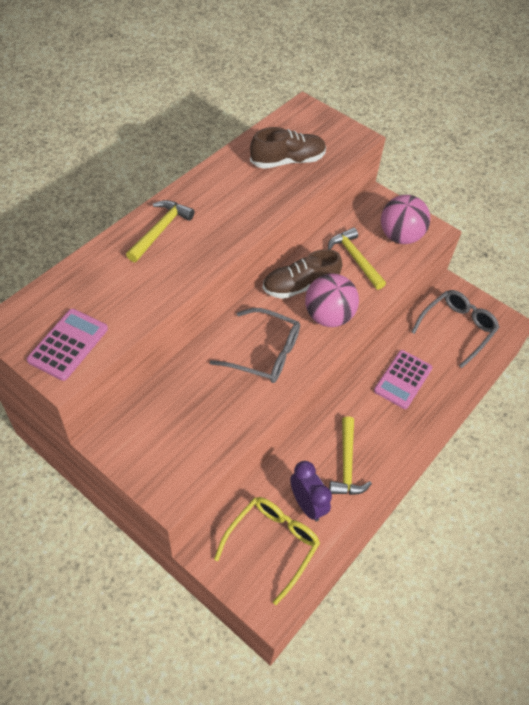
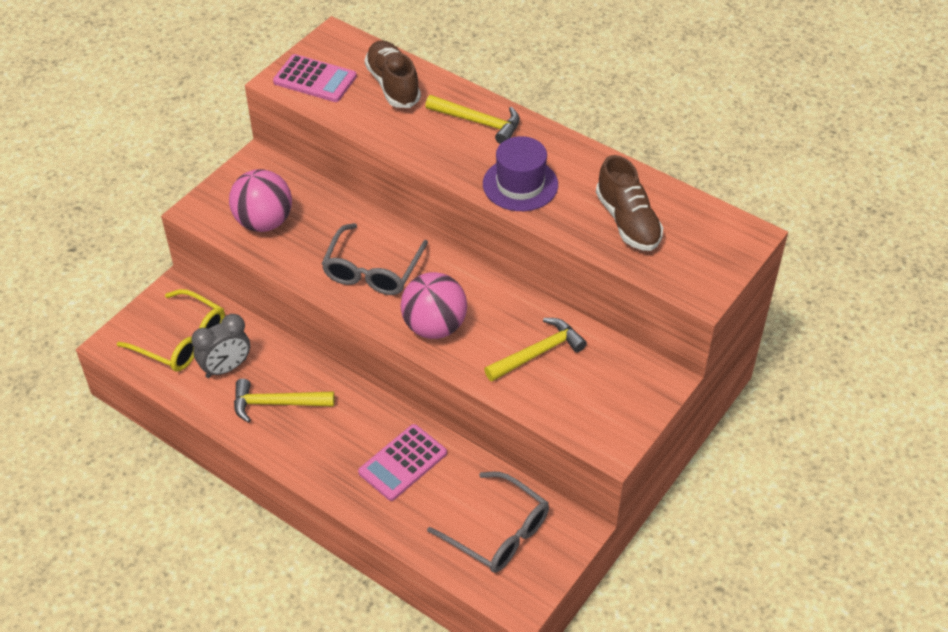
camera: 90 degrees right, 5 degrees down
(240, 213) = (520, 184): none -> purple hat
(300, 286) = (479, 298): brown shoe -> brown shoe (393, 85)
(307, 504) = (226, 368): purple clock -> grey clock
(400, 236) = (592, 403): pink ball -> pink ball (264, 222)
(403, 379) = (402, 463): pink calculator -> pink calculator turned 75 degrees counterclockwise

